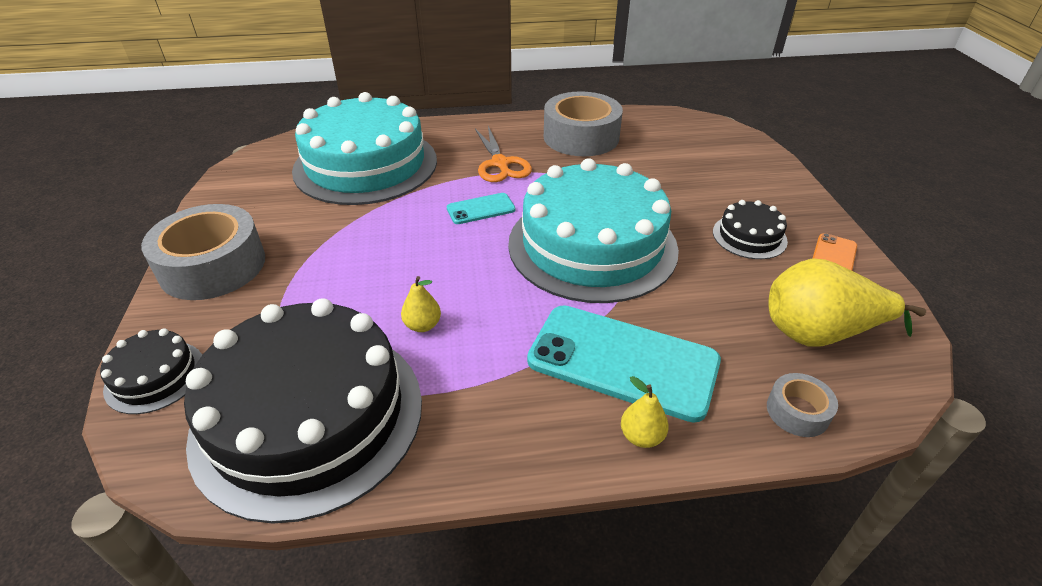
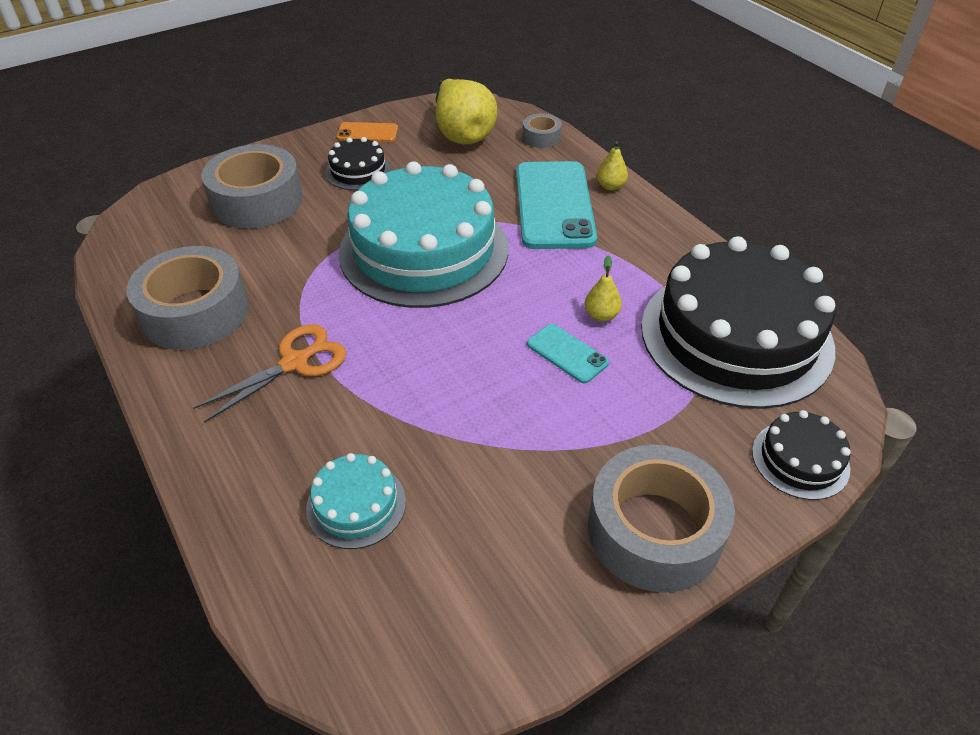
camera: 115 degrees left, 5 degrees up
(366, 165) = (356, 505): turquoise cake -> turquoise cake, size x0.43
(481, 209) = (405, 343): turquoise phone -> turquoise phone (567, 353)
(714, 176) = (257, 201): none -> grey tape

